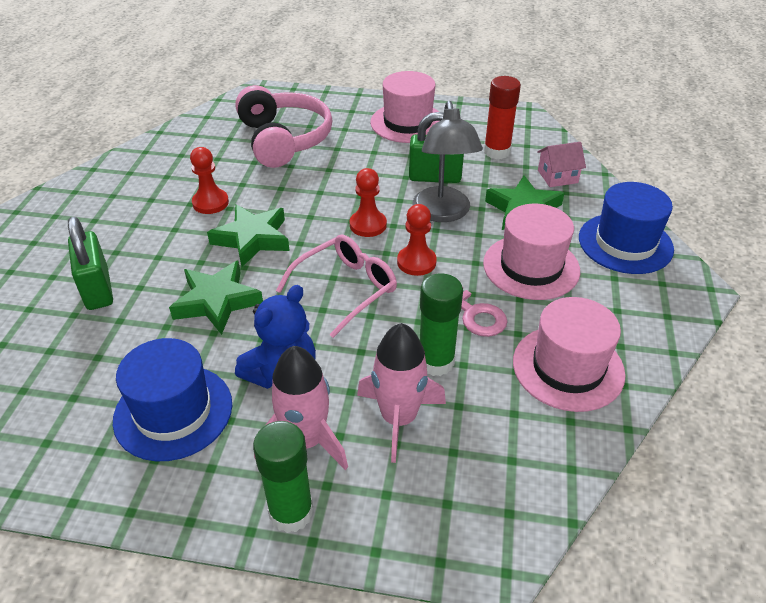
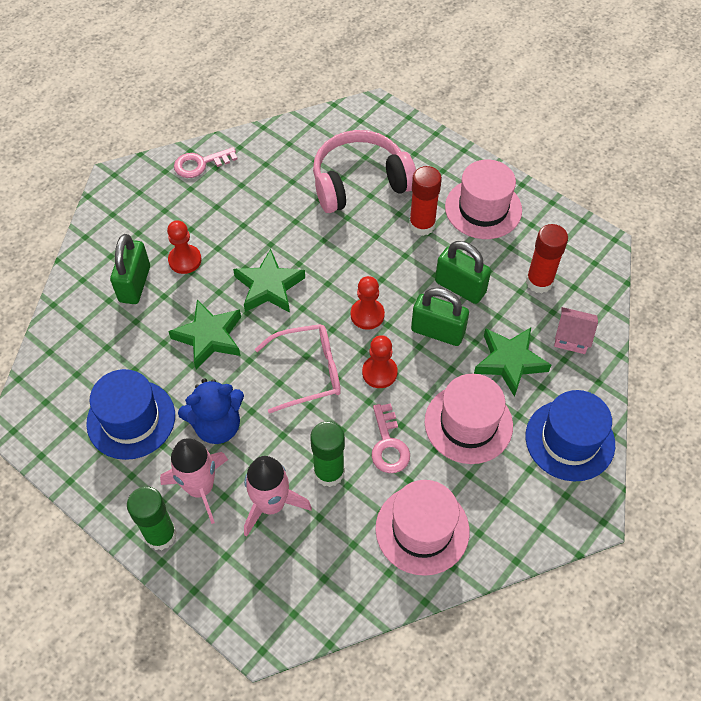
camera: 30 degrees right, 15 degrees up
(111, 174) = (200, 164): none -> pink key
(210, 203) = (259, 231): red pawn -> red pawn (185, 260)
(284, 139) = (360, 182): pink headphones -> pink headphones turned 120 degrees counterclockwise
(364, 149) = (422, 225): none -> red glue stick
(443, 213) = (437, 331): grey lamp -> green padlock

